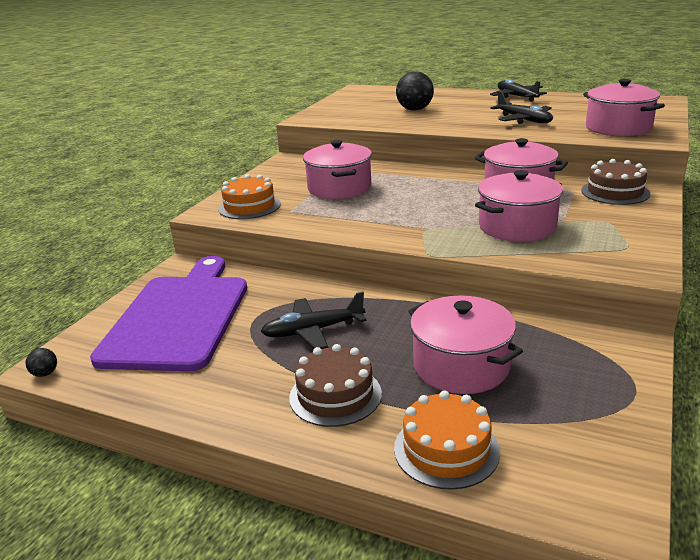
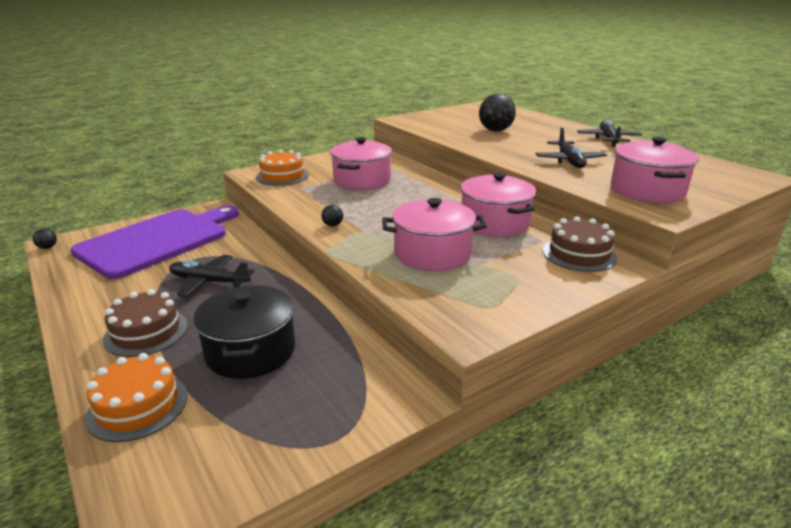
camera: 30 degrees right, 0 degrees up
(391, 232) = (332, 225): none -> black ball
(461, 366) = (250, 351): pink pot -> black pot

